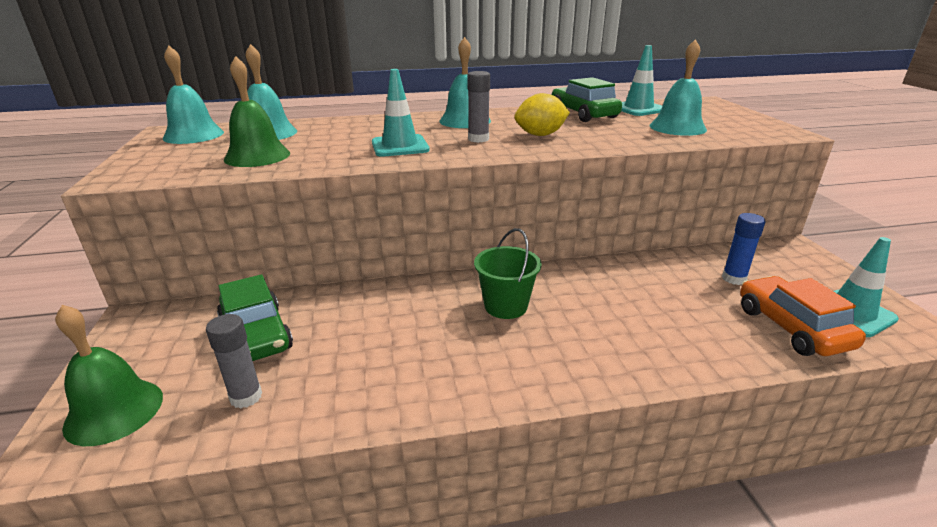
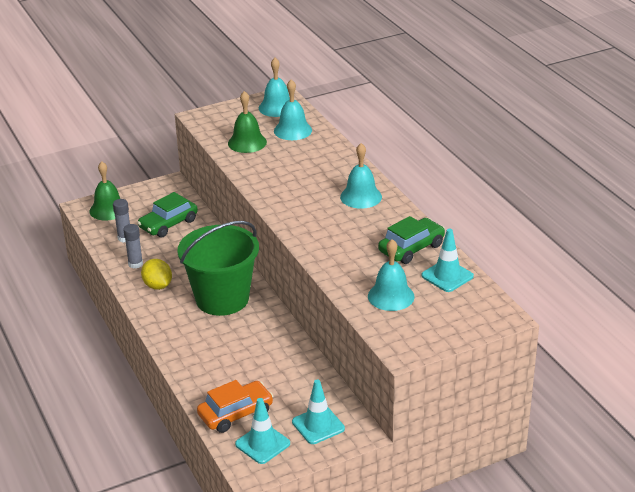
camera: 75 degrees right, 5 degrees up
(400, 146) = (286, 184): turquoise traffic cone -> turquoise traffic cone (318, 425)
(478, 139) = (315, 210): grey glue stick -> grey glue stick (135, 264)
(506, 306) = (222, 299): green bucket -> green bucket, size x1.97
(540, 135) = (337, 234): yellow lemon -> yellow lemon (158, 286)
(734, 279) = (292, 394): blue glue stick -> none

